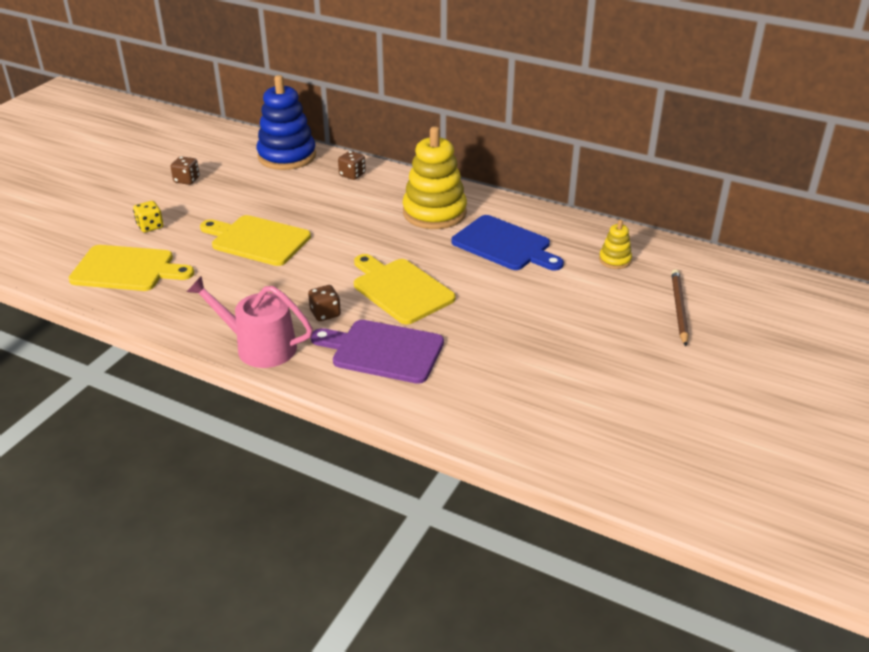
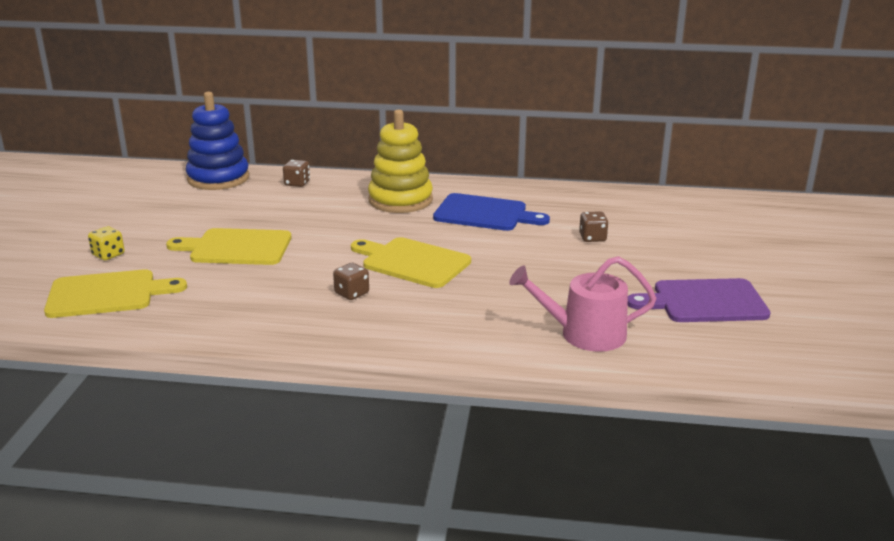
camera: 20 degrees left, 10 degrees down
(187, 180) = (122, 211): brown dice -> brown dice (592, 238)
(259, 347) = (303, 332): pink watering can -> pink watering can (584, 334)
(383, 351) = (432, 312): purple cutting board -> purple cutting board (704, 302)
(615, 260) = (591, 209): yellow stacking toy -> none
(678, 308) = (672, 234): brown pencil -> none

